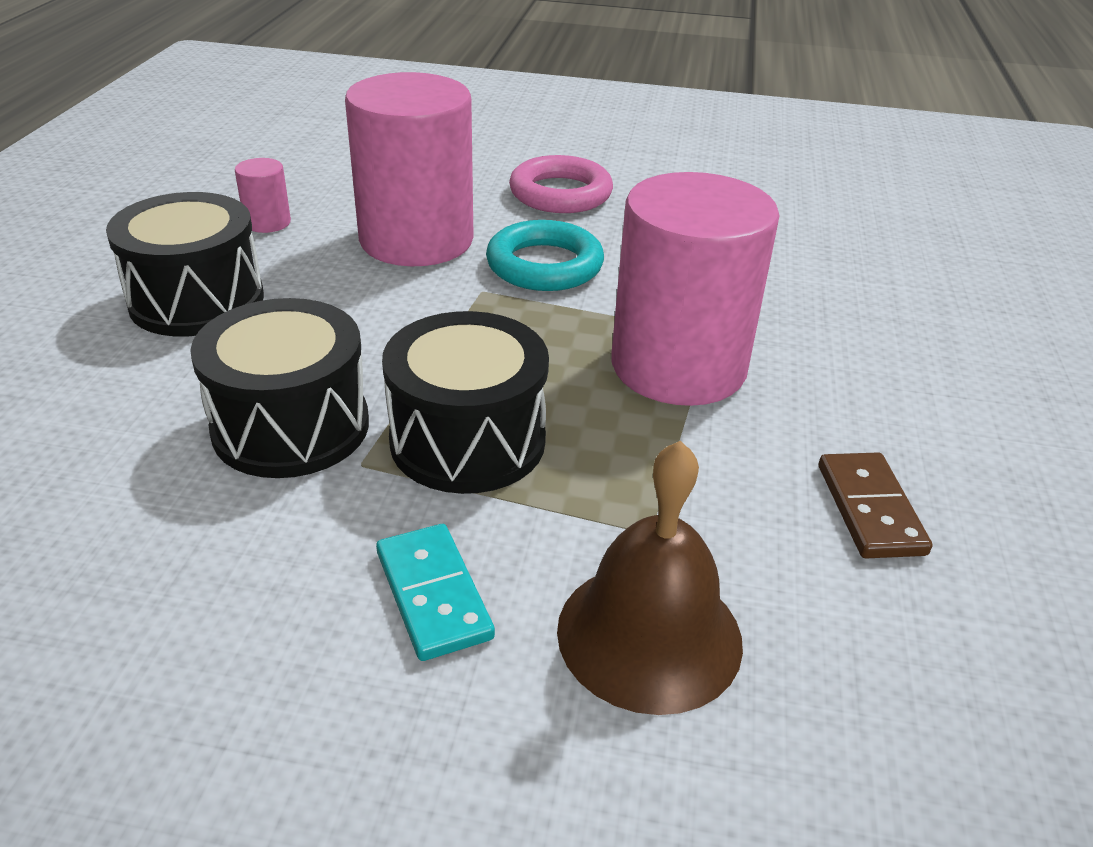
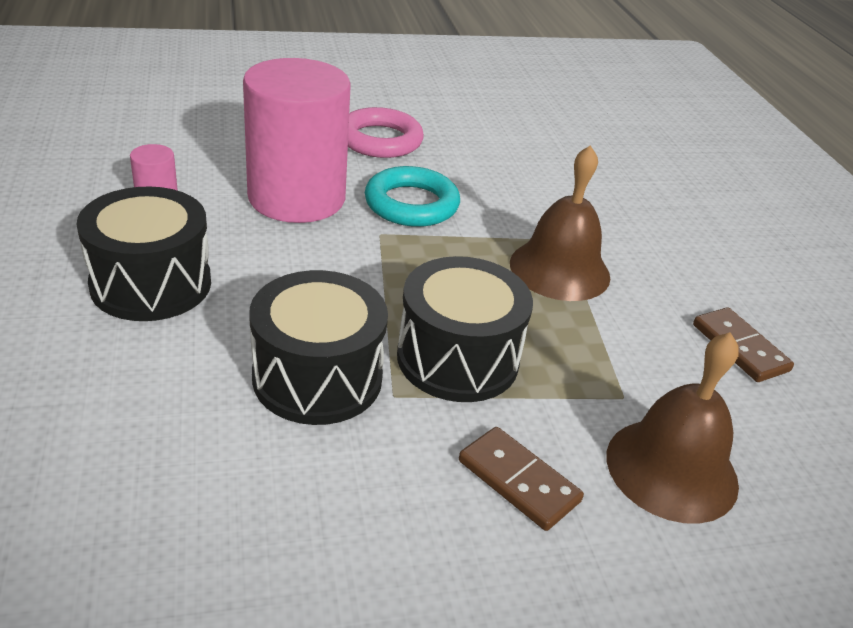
camera: 25 degrees left, 0 degrees up
(433, 595) = (518, 481): turquoise domino -> brown domino
(678, 366) = (559, 269): pink cylinder -> brown bell

